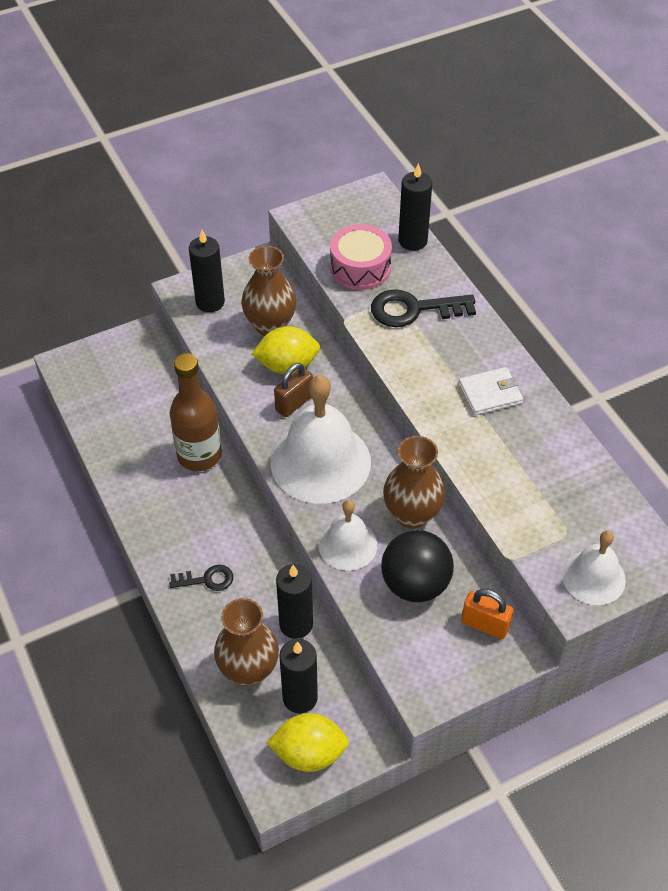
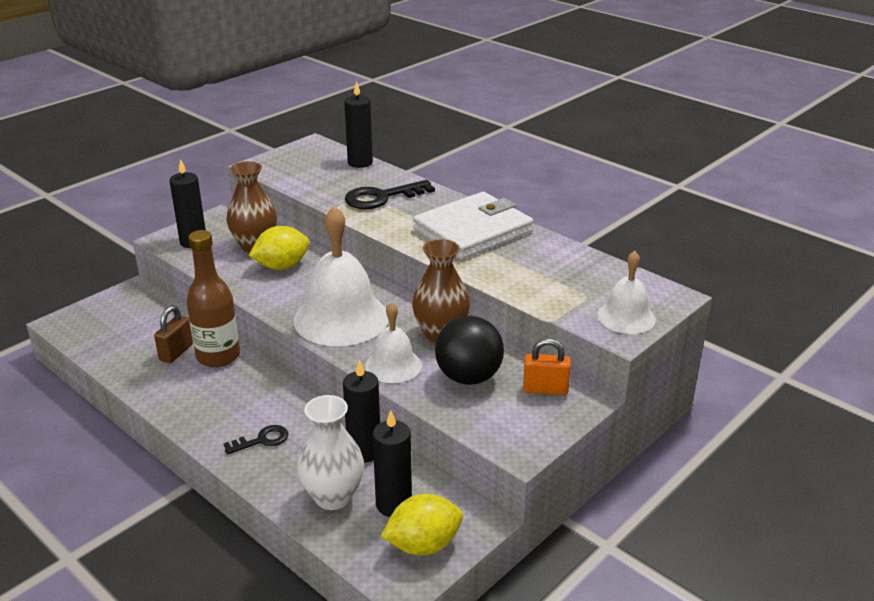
camera: 20 degrees left, 20 degrees down
(248, 670) = (333, 497): brown vase -> white vase
(294, 403) = (299, 287): brown padlock -> brown padlock (176, 352)
(360, 268) = (324, 183): pink drum -> none
(490, 394) = (473, 231): white wallet -> white wallet, size x2.01

